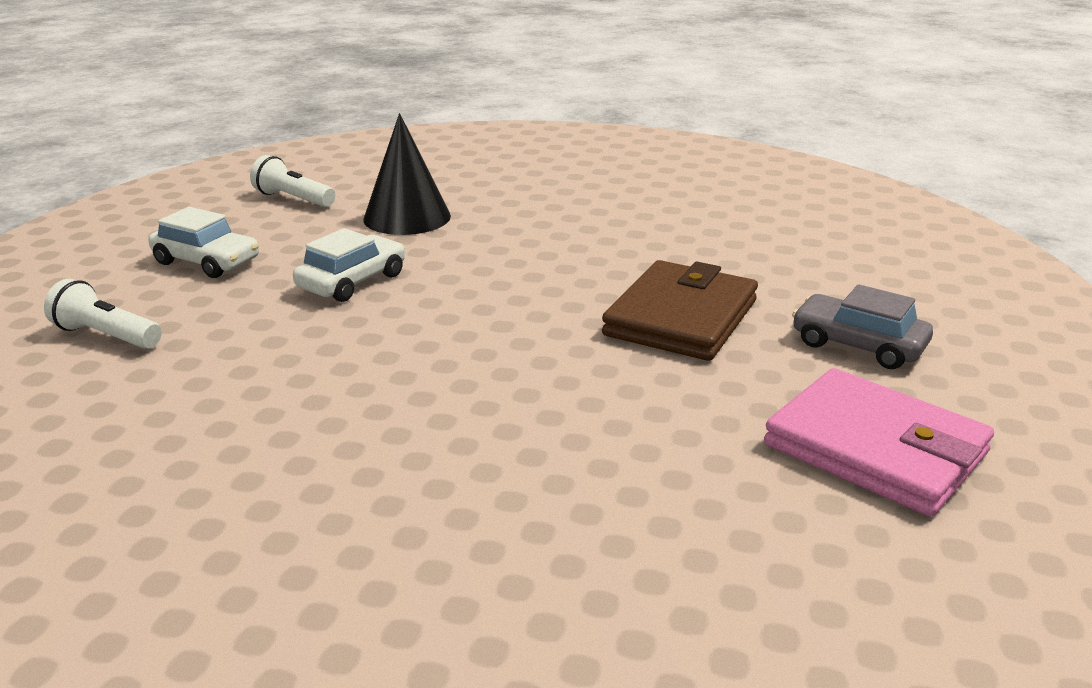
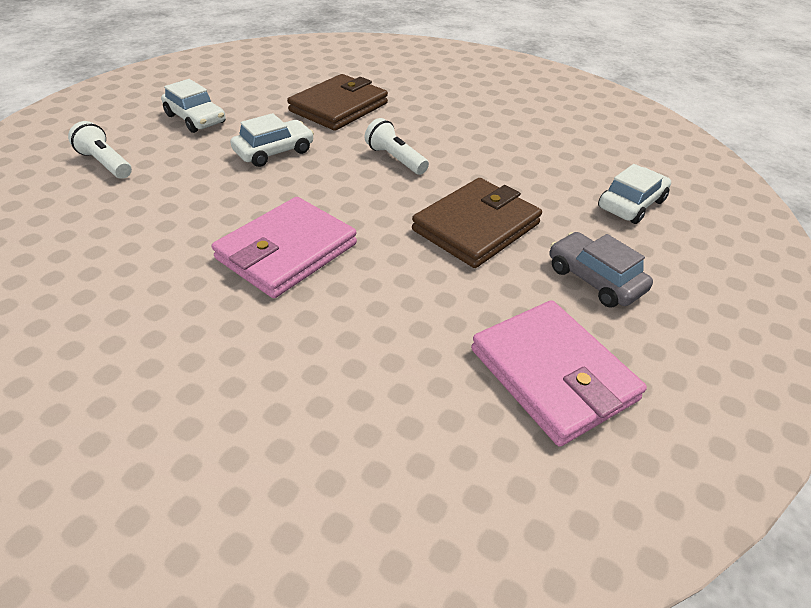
camera: 15 degrees right, 15 degrees up
(293, 199) = (276, 80): white flashlight -> white flashlight (395, 159)
(407, 217) = (339, 107): black cone -> brown wallet
(452, 389) = (287, 251): none -> pink wallet
(848, 262) = (631, 204): none -> white car

